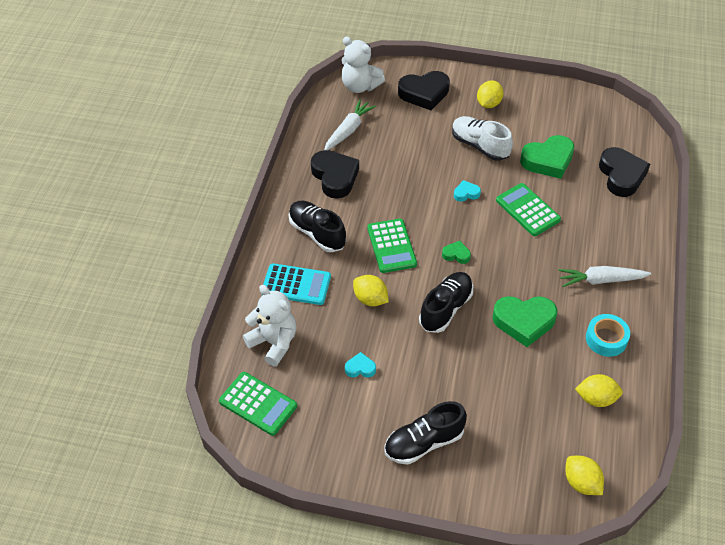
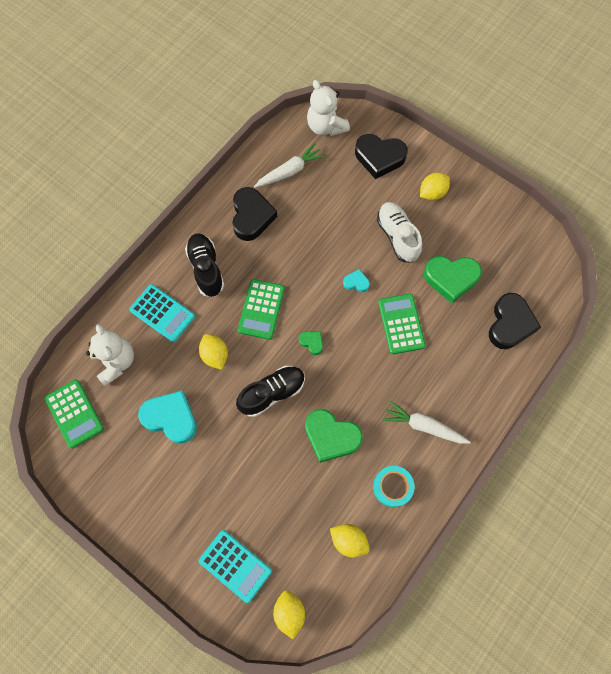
camera: 25 degrees right, 20 degrees up
(360, 368) = (171, 418): turquoise heart -> turquoise heart, size x2.08
(424, 443) = (183, 512): black shoe -> none
(504, 466) = (235, 565): none -> turquoise calculator

